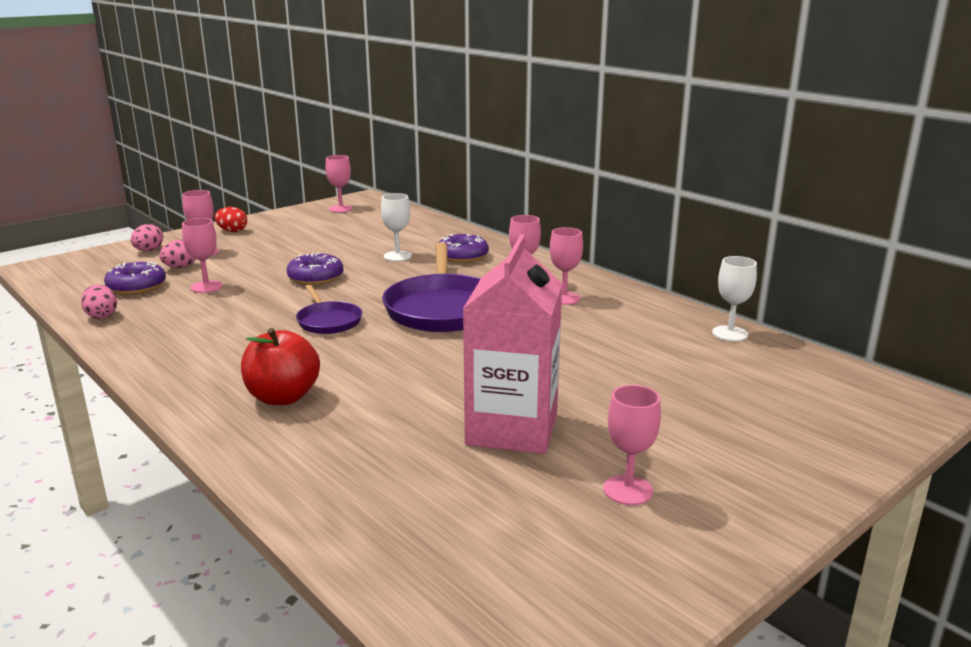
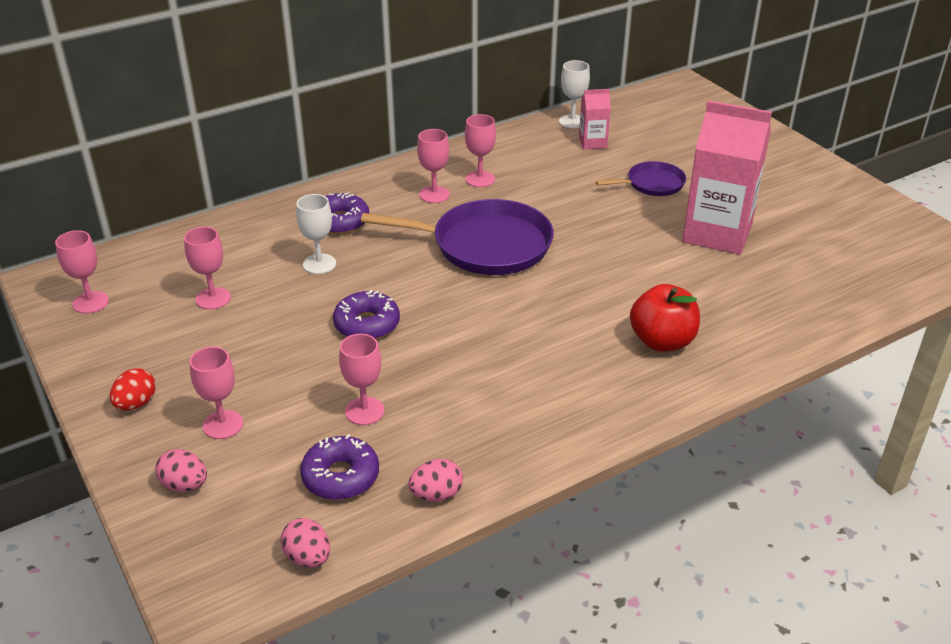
camera: 80 degrees left, 15 degrees up
(180, 267) = (277, 442): pink egg -> pink egg (308, 557)
(328, 321) = (498, 315): purple pan -> purple pan (652, 184)
(628, 490) = (792, 201): pink goblet -> pink goblet (213, 298)
(687, 347) = (592, 142): none -> pink carton

